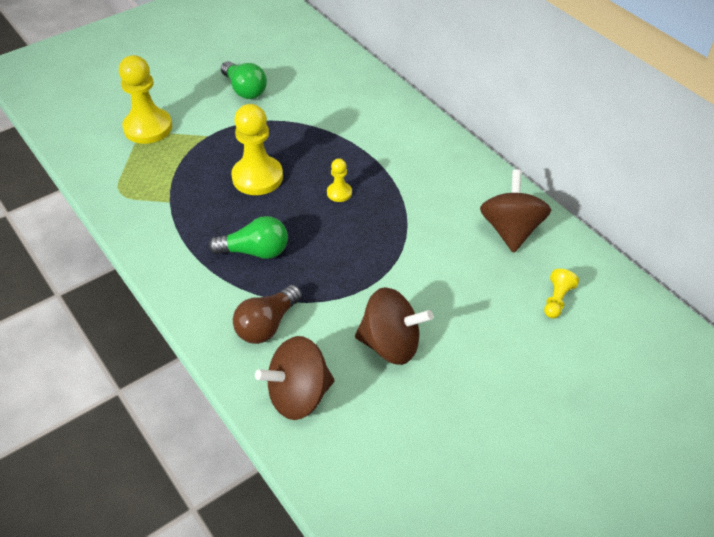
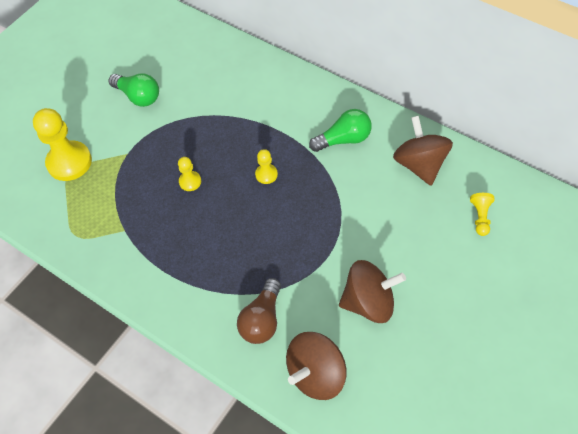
camera: 15 degrees left, 10 degrees up
(255, 251) = (221, 254): green light bulb -> green light bulb (344, 139)
(257, 177) = (190, 181): yellow pawn -> yellow pawn, size x0.49

